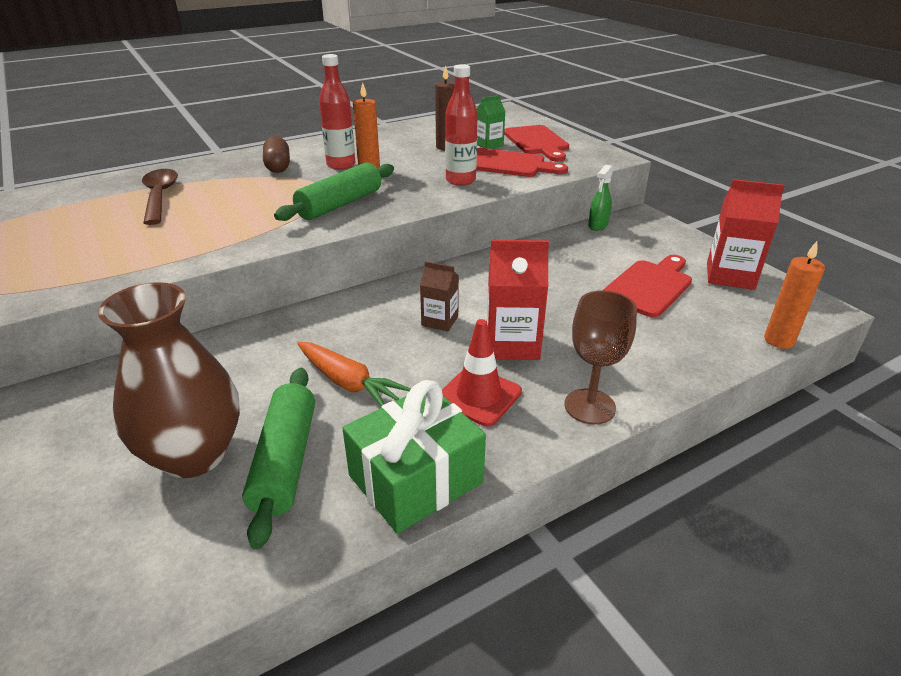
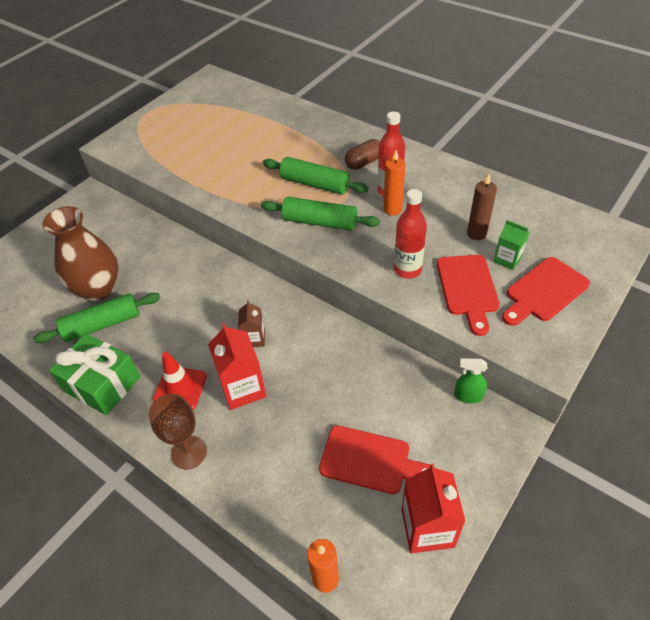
camera: 70 degrees right, 15 degrees up
(160, 196) = (282, 139): brown spoon -> none
(273, 195) = (315, 184): none -> green rolling pin
(348, 383) = (172, 321): orange carrot -> none

